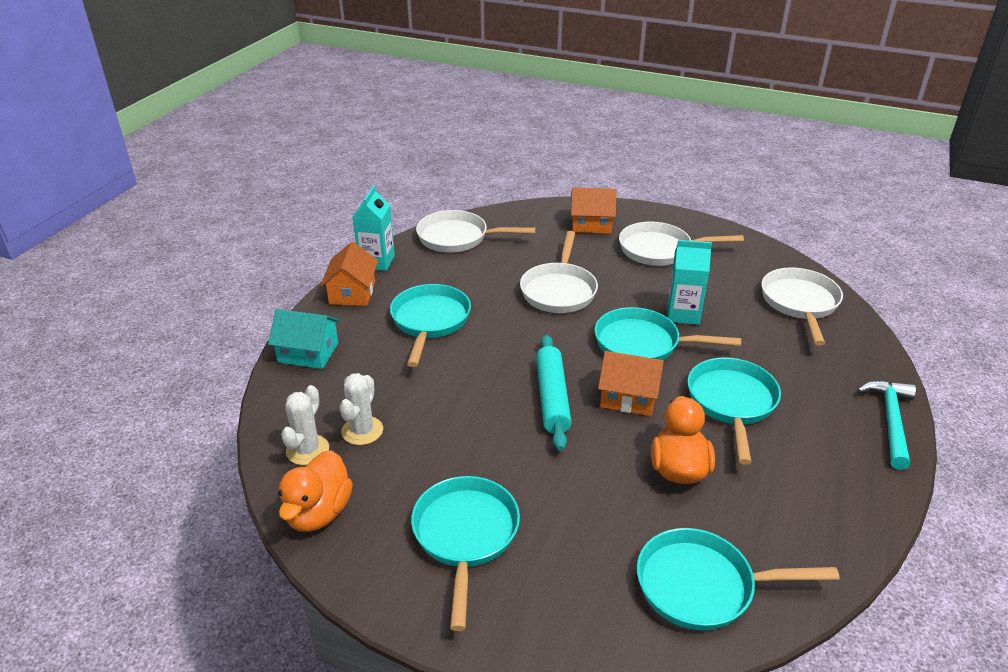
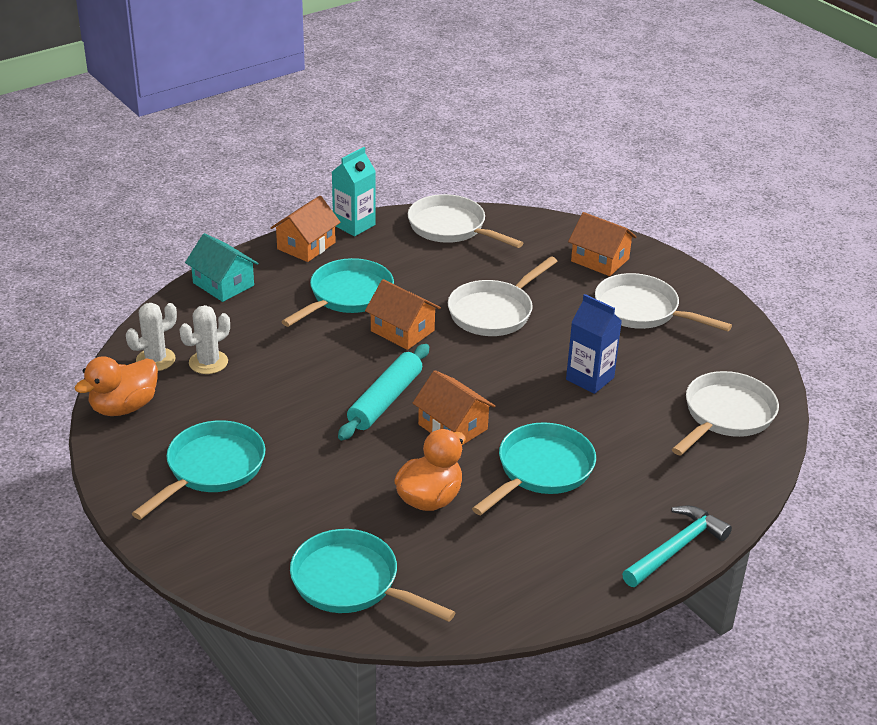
camera: 30 degrees right, 0 degrees up
(504, 333) = (402, 331): none -> orange house
(643, 344) = (518, 389): turquoise pan -> none
(683, 314) = (590, 378): turquoise carton -> blue carton

